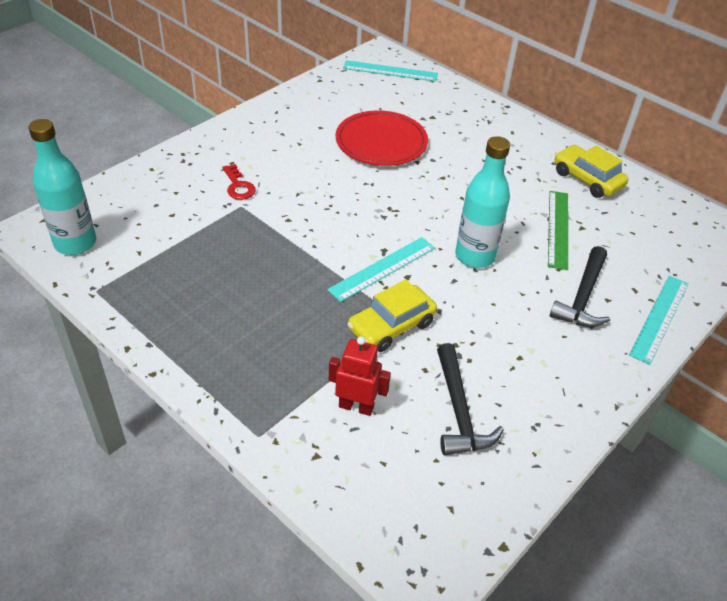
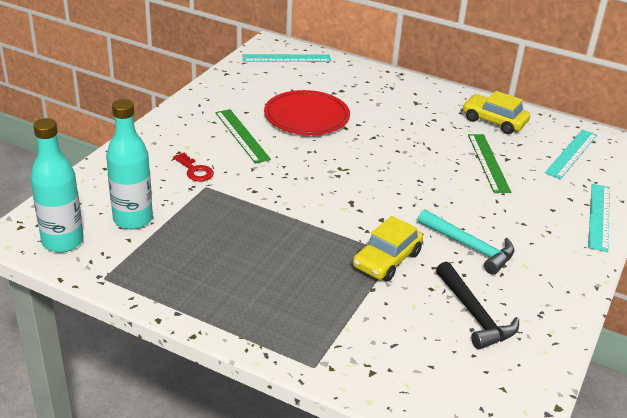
camera: 15 degrees left, 10 degrees down
(303, 154) = (241, 135): none -> green ruler
(356, 406) = (387, 327): red robot -> none
(383, 268) = (357, 216): turquoise ruler -> turquoise ruler (571, 153)
(475, 256) = (430, 194): turquoise bottle -> turquoise bottle (133, 219)
(490, 328) = (470, 247): none -> turquoise hammer
(582, 297) = (532, 211): black hammer -> none

